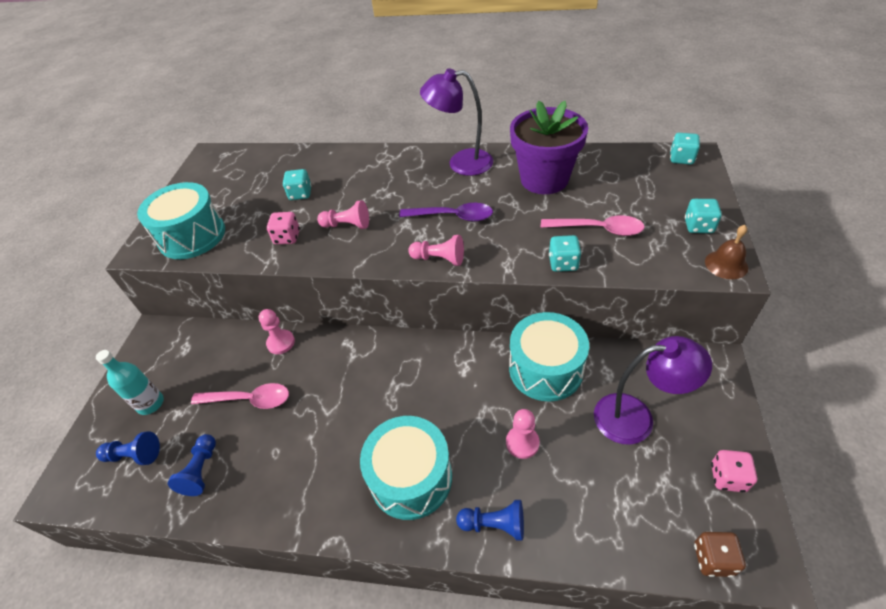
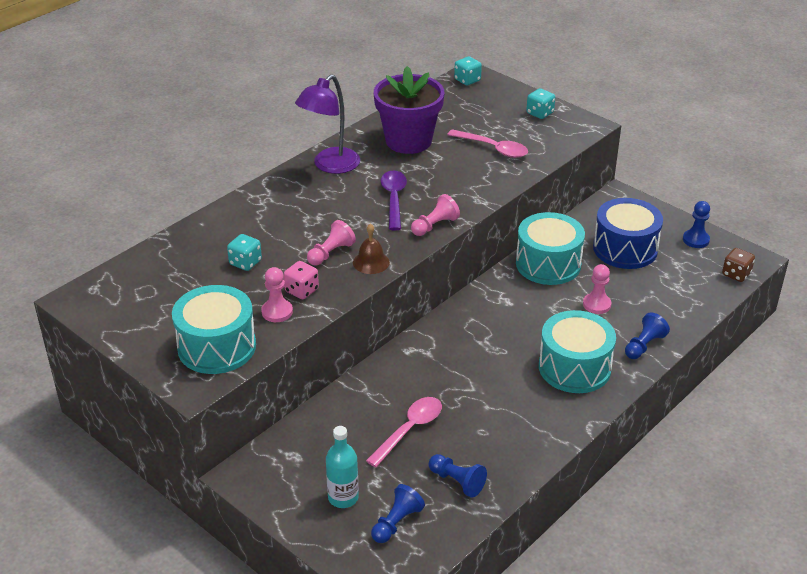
camera: 60 degrees left, 10 degrees down
(281, 343) = (362, 389): pink pawn -> pink pawn (277, 312)
(452, 216) = (394, 199): purple spoon -> purple spoon turned 45 degrees counterclockwise
(563, 263) = (507, 178): turquoise dice -> none
(598, 229) = (493, 148): pink spoon -> pink spoon turned 75 degrees clockwise
(636, 418) = (625, 249): purple lamp -> blue drum
(726, 264) = (583, 124): brown bell -> brown bell (371, 262)
(727, 477) = (696, 240): pink dice -> blue pawn

